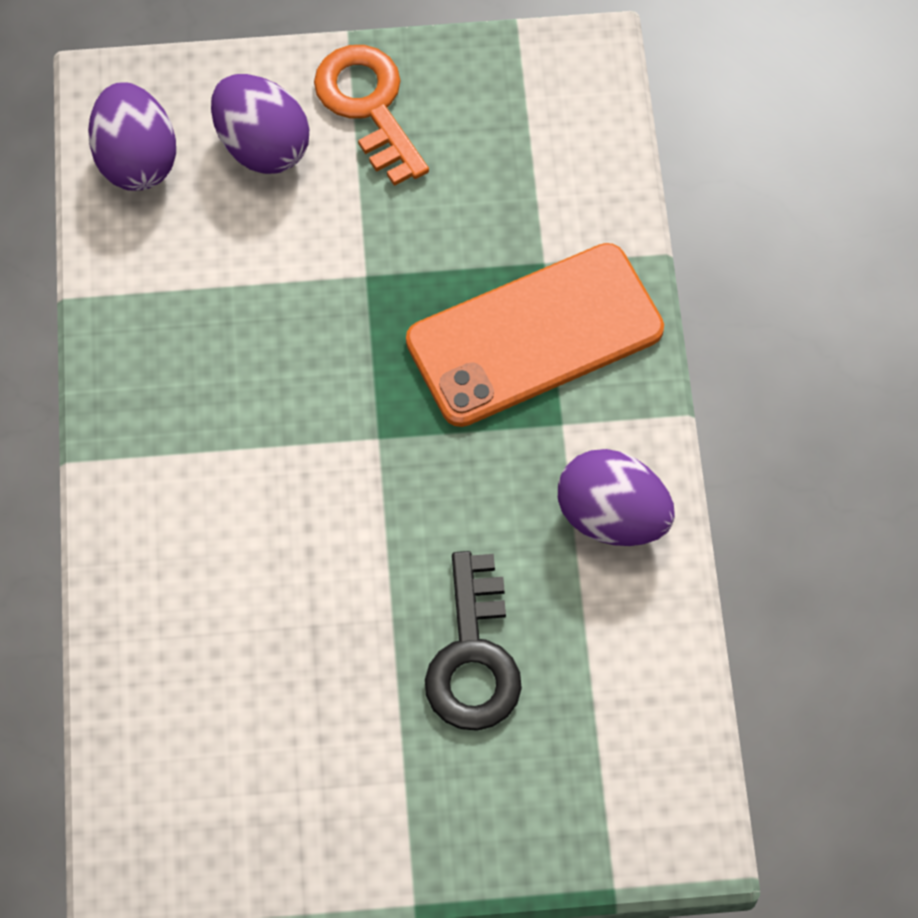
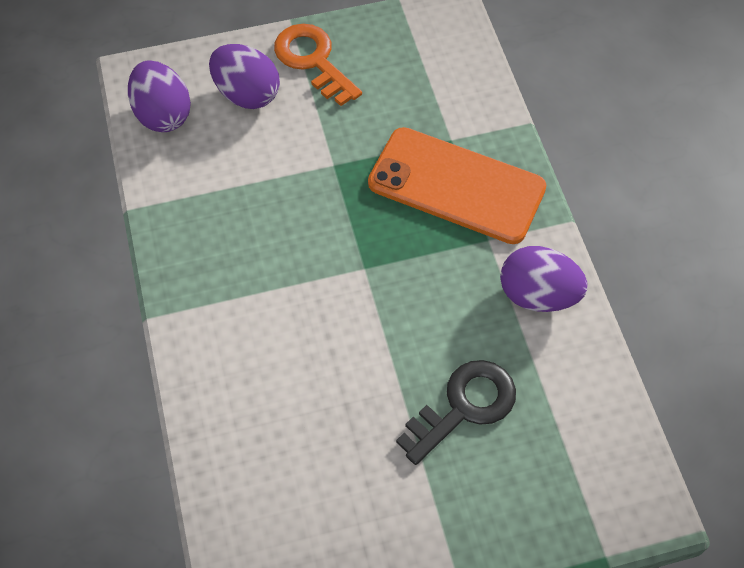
camera: 10 degrees left, 5 degrees down
(473, 657) = (464, 406): black key -> black key turned 120 degrees counterclockwise
(535, 336) = (456, 186): orange phone -> orange phone turned 60 degrees clockwise

